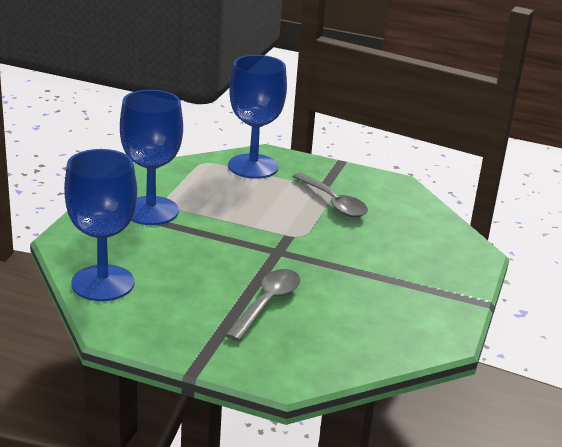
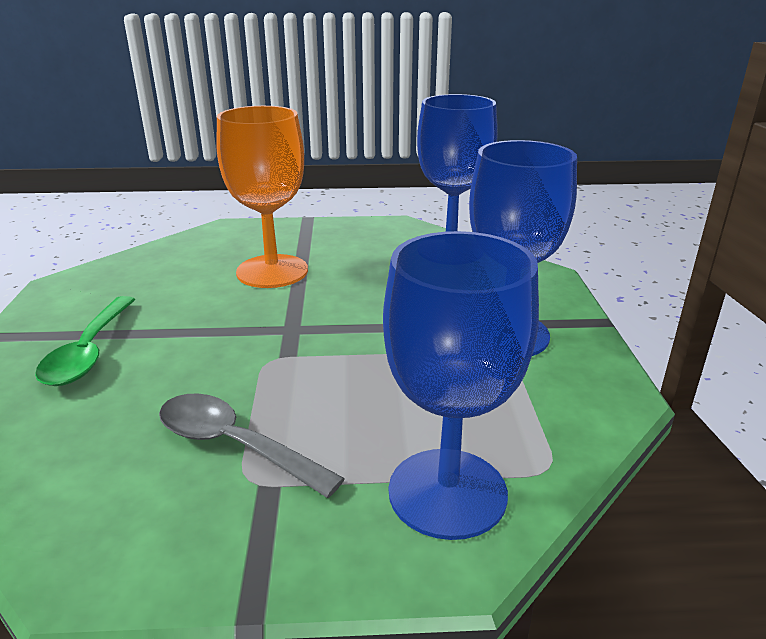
camera: 160 degrees right, 0 degrees up
(267, 303) = (272, 271): grey spoon -> orange goblet
(410, 270) = (89, 352): none -> green spoon

